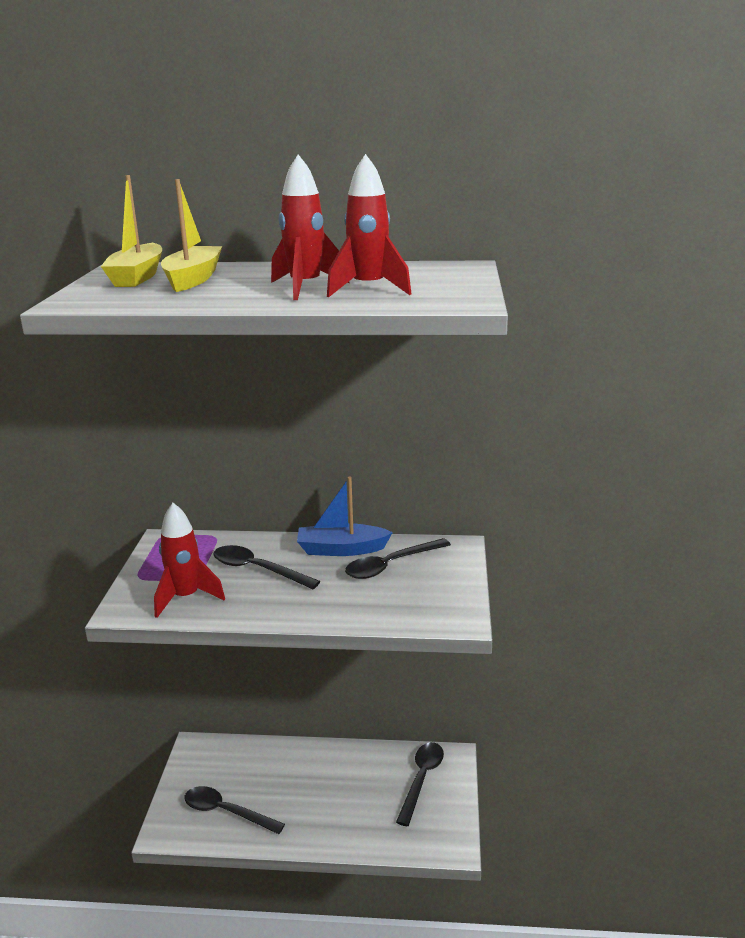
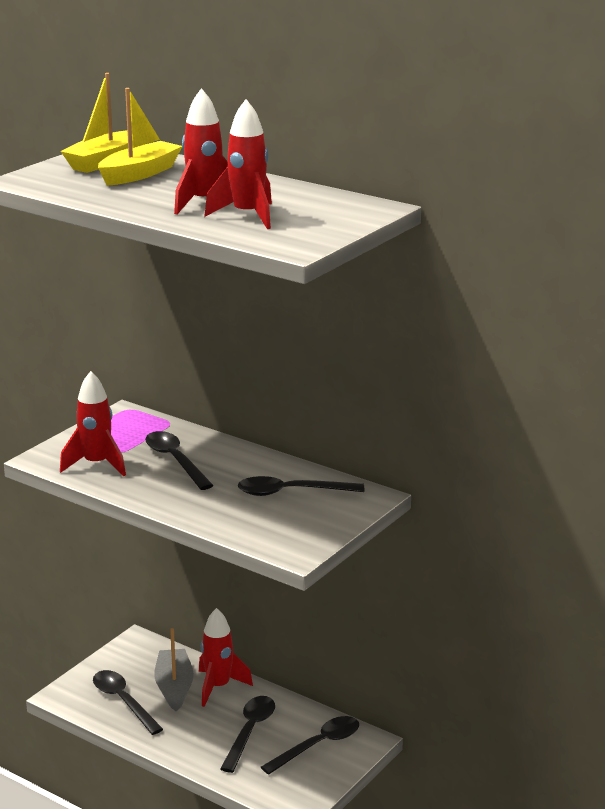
camera: 30 degrees right, 0 degrees up
(261, 777) = (174, 687): none -> grey boat
(298, 761) = (218, 687): none -> red rocket
(341, 549) = (264, 466): blue boat -> none
(358, 792) = (250, 732): none -> black spoon

